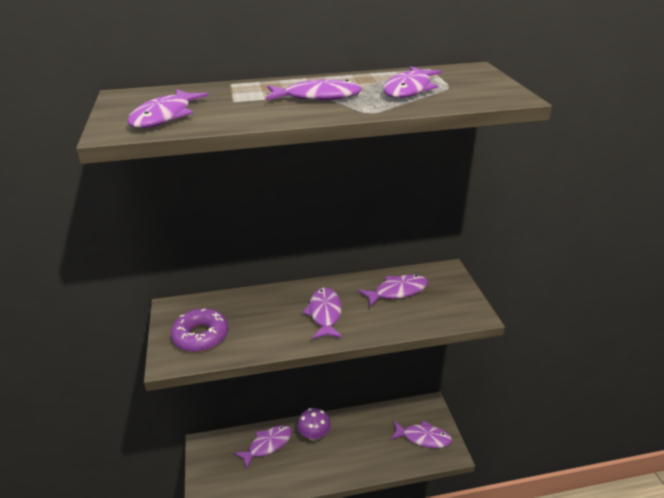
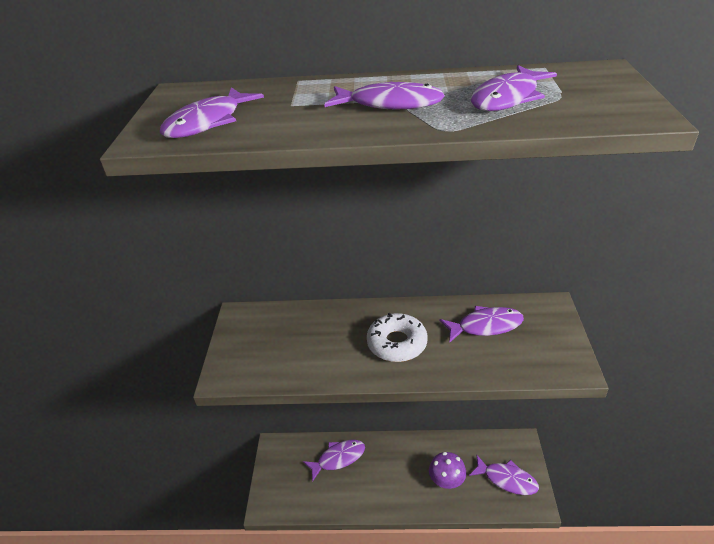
camera: 15 degrees right, 5 degrees up
(201, 336) = (260, 352): purple donut -> none
(314, 435) = (388, 455): purple mushroom -> purple mushroom (446, 480)
(325, 314) = (397, 343): purple fish -> white donut

